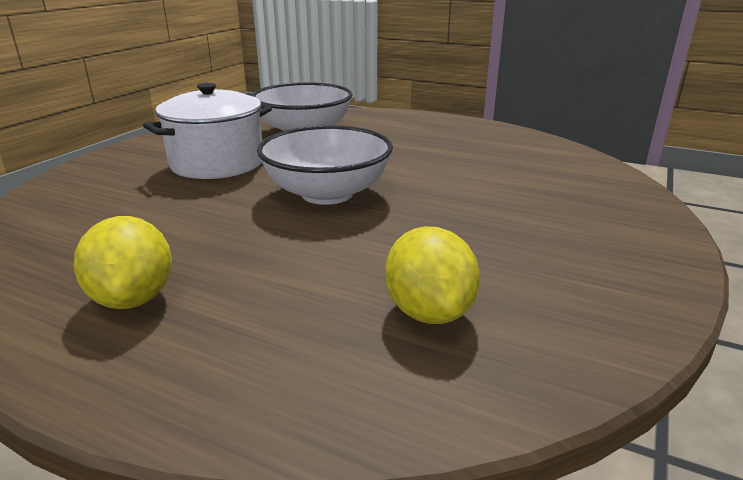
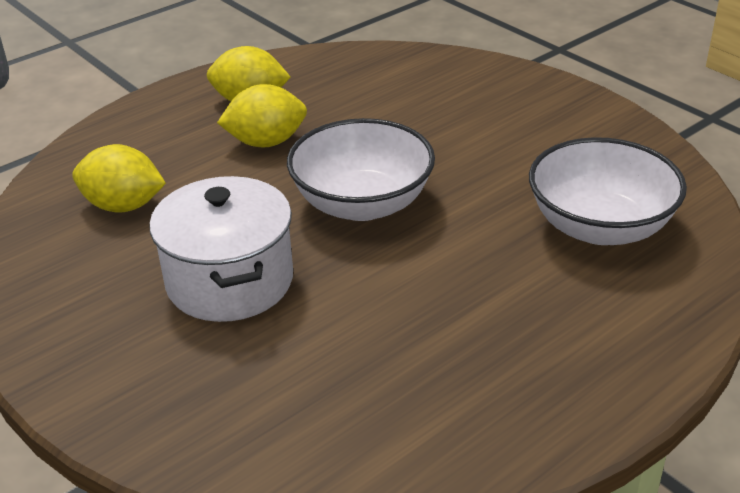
camera: 115 degrees right, 10 degrees up
(217, 163) = (498, 149): white pot -> white pot (230, 281)
(240, 259) = (266, 142): none -> yellow lemon

